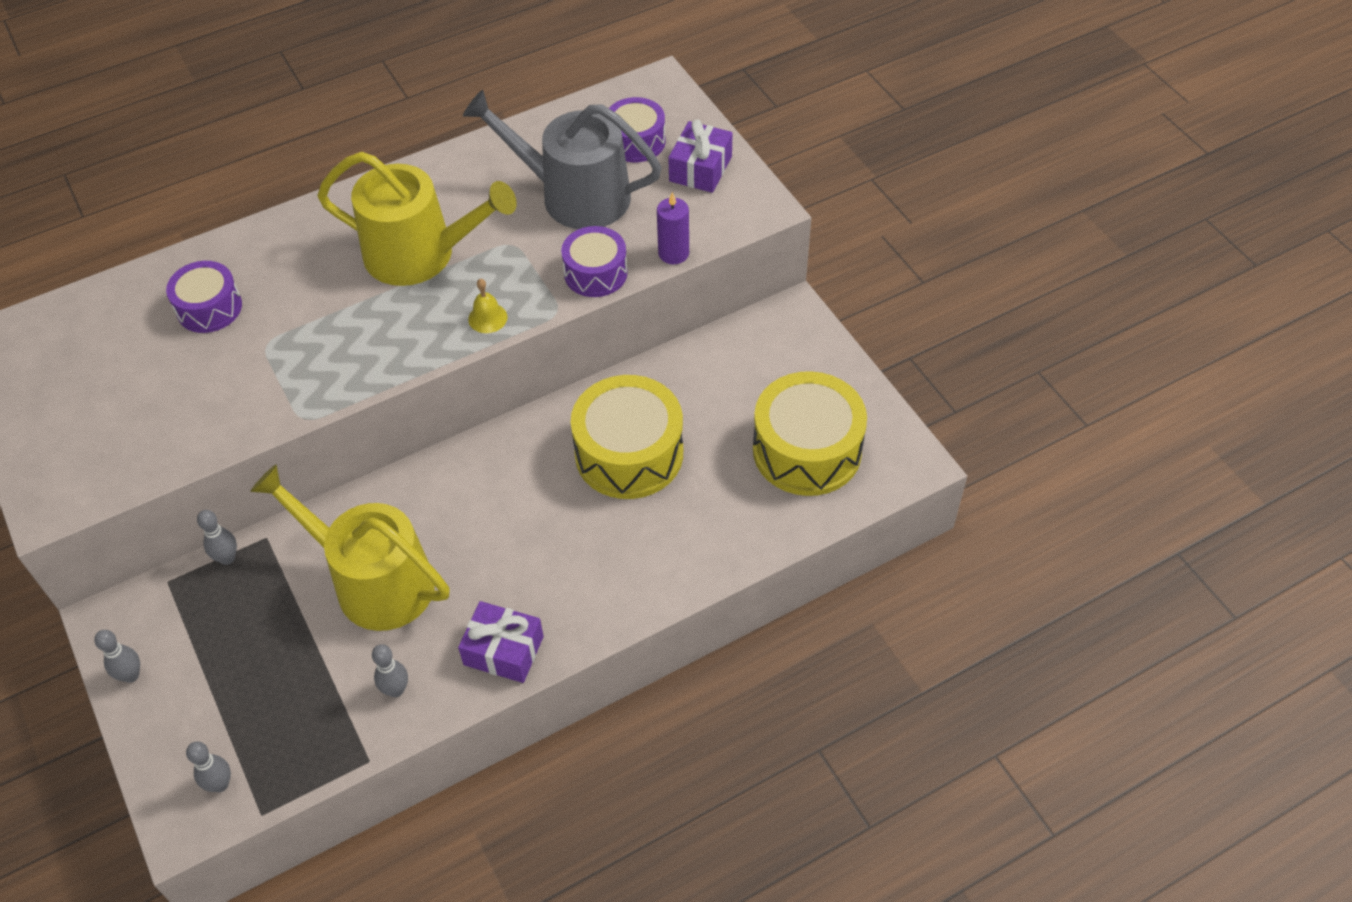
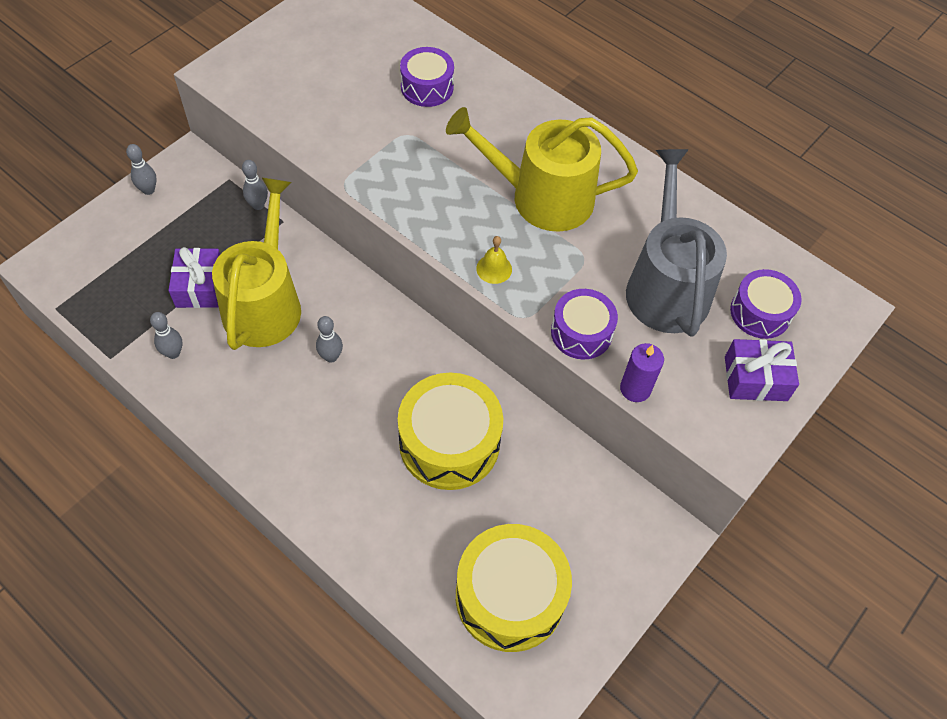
camera: 65 degrees right, 5 degrees up
(220, 784) = (74, 275): grey bowling pin -> grey bowling pin (331, 357)
(420, 254) = (542, 197): yellow watering can -> yellow watering can turned 105 degrees clockwise
(503, 650) = (226, 414): purple gift -> purple gift (200, 286)

